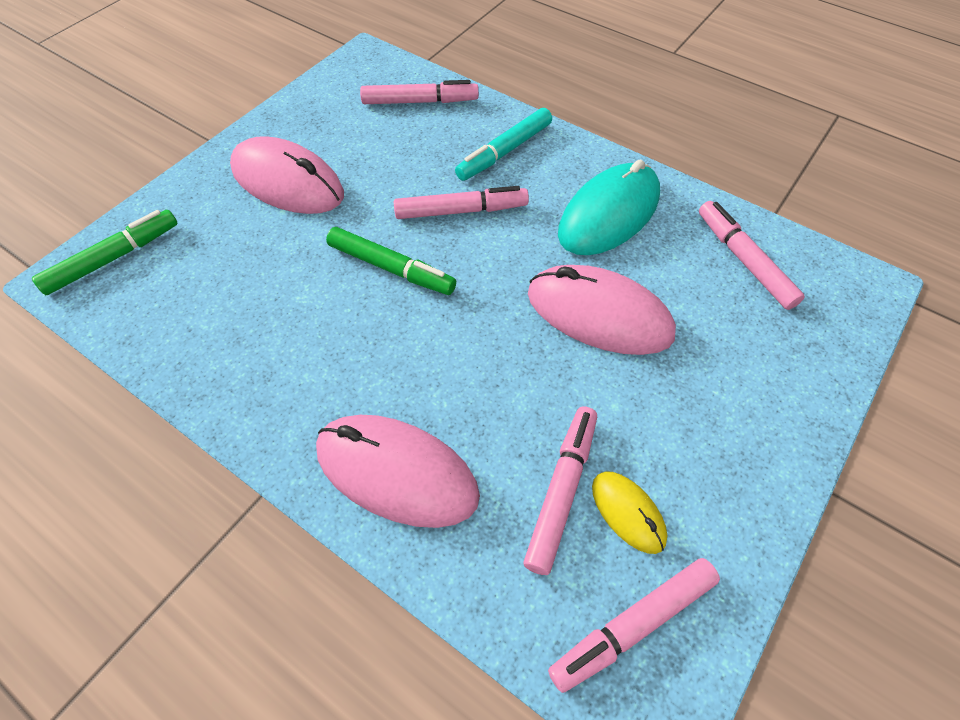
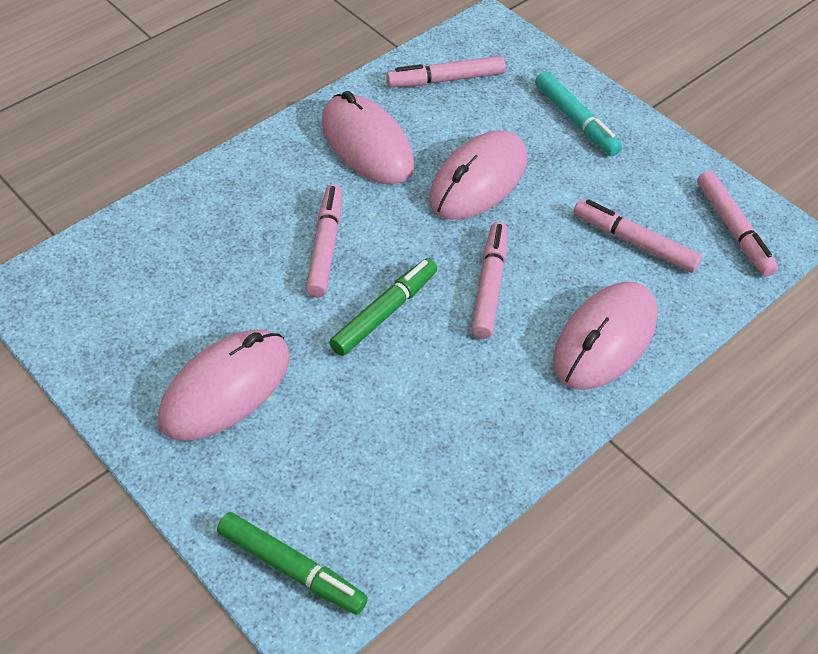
camera: 80 degrees left, 5 degrees down
(113, 258) = (291, 568): green marker -> green marker turned 150 degrees clockwise
(420, 102) = (137, 251): pink marker -> pink marker (489, 286)
(504, 152) = (252, 197): turquoise marker -> turquoise marker (576, 120)
(609, 214) = (367, 144): turquoise mouse -> pink mouse
(628, 512) = (655, 210): yellow mouse -> none

